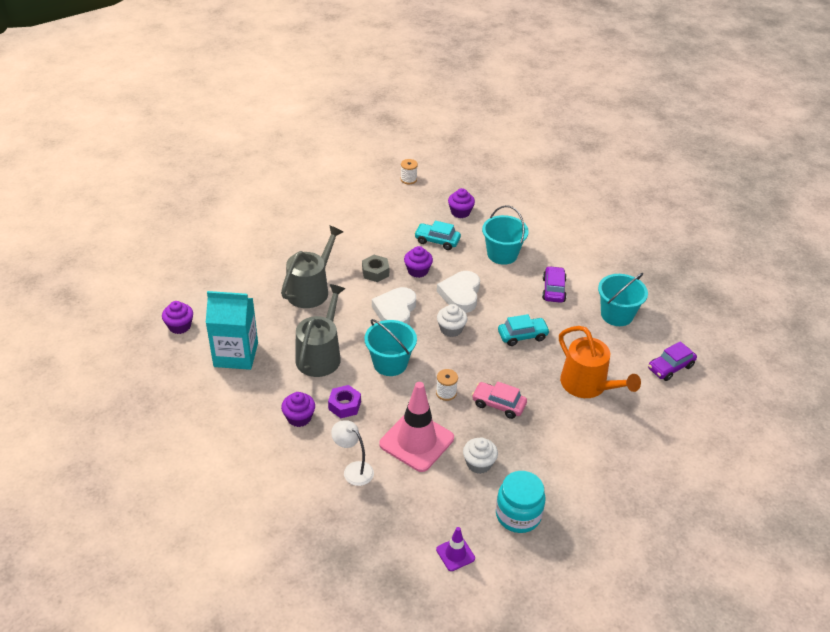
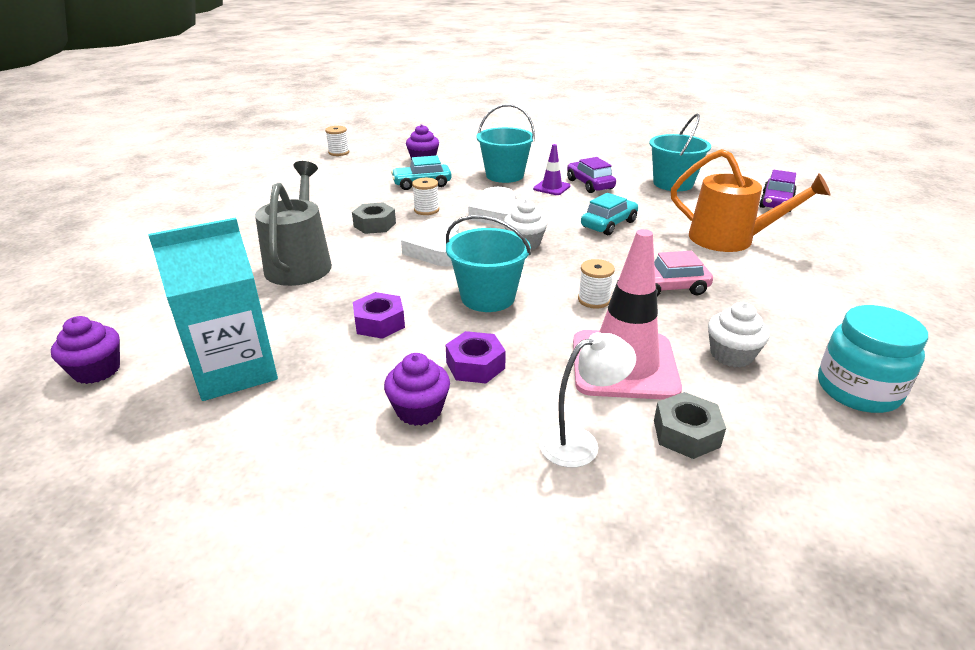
camera: 30 degrees left, 10 degrees down
(320, 355) = (379, 323): grey watering can -> purple nut
(353, 470) = (580, 442): white lamp -> white lamp turned 150 degrees clockwise
(404, 490) = (686, 433): none -> grey nut
(417, 271) = (426, 210): purple cupcake -> white spool
(455, 554) = (867, 485): purple traffic cone -> purple traffic cone (551, 187)

